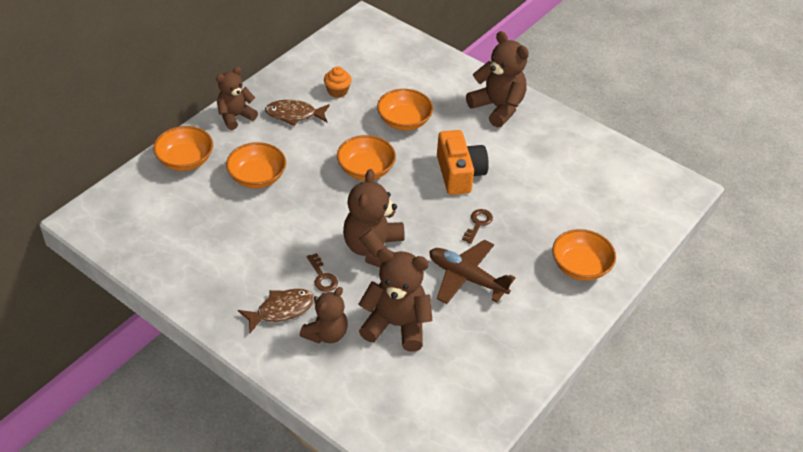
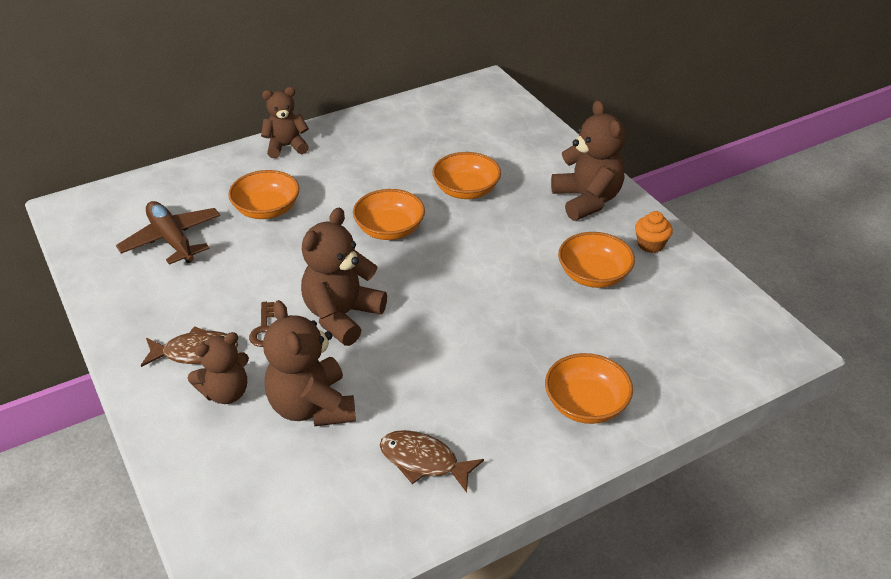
camera: 25 degrees right, 5 degrees down
(185, 160) = (206, 176): orange bowl -> orange bowl (593, 275)
(294, 115) = (348, 158): brown fish -> brown fish (423, 461)
(337, 91) = (411, 145): orange cupcake -> orange cupcake (650, 244)
(396, 325) = (312, 407): brown teddy bear -> brown teddy bear turned 150 degrees counterclockwise
(459, 174) = (496, 260): orange camera -> none
(467, 278) = (431, 377): brown plane -> brown plane (172, 240)
(478, 224) = (484, 320): brown key -> none

